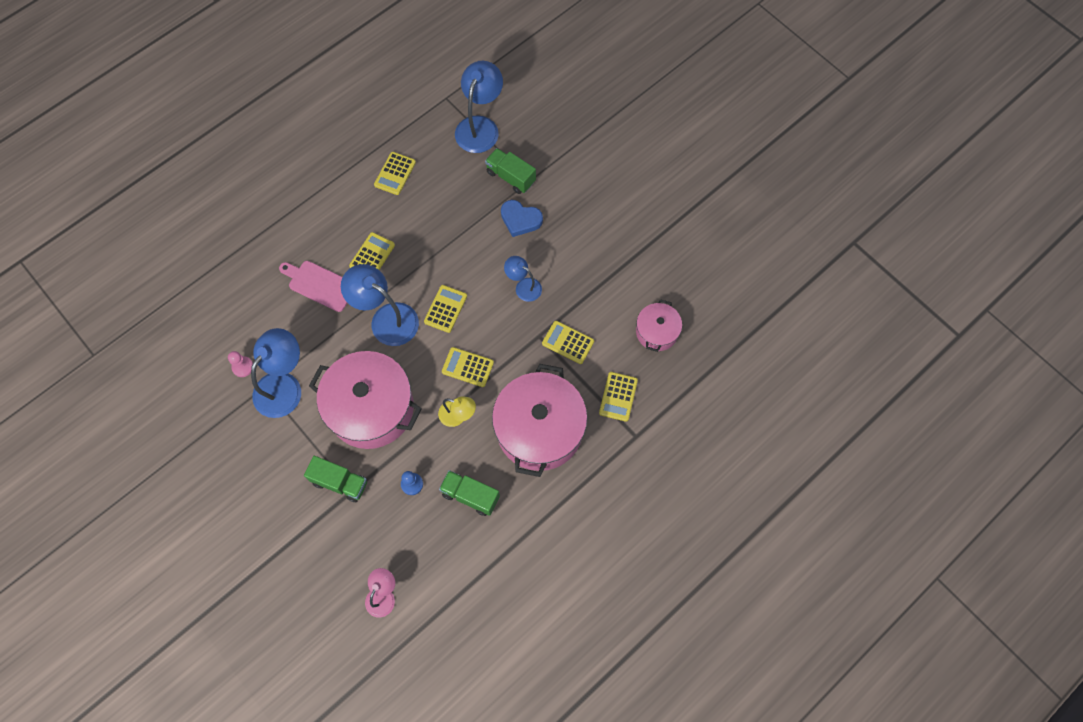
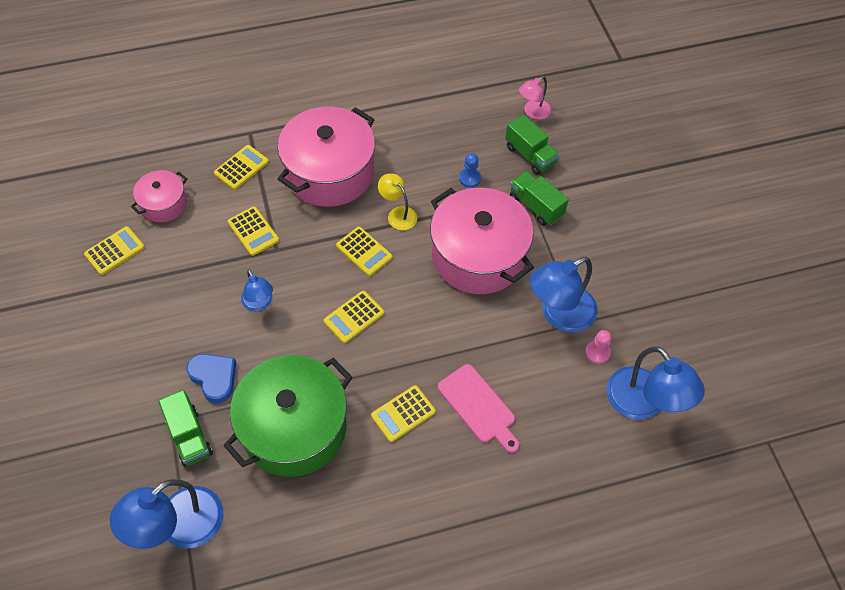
camera: 155 degrees left, 10 degrees down
(386, 318) = (421, 335): blue lamp -> blue lamp (643, 404)
(395, 174) = (323, 510): yellow calculator -> yellow calculator (114, 251)
(443, 213) = (294, 427): none -> green pot
(470, 496) = (422, 149): green truck -> green truck (530, 155)

